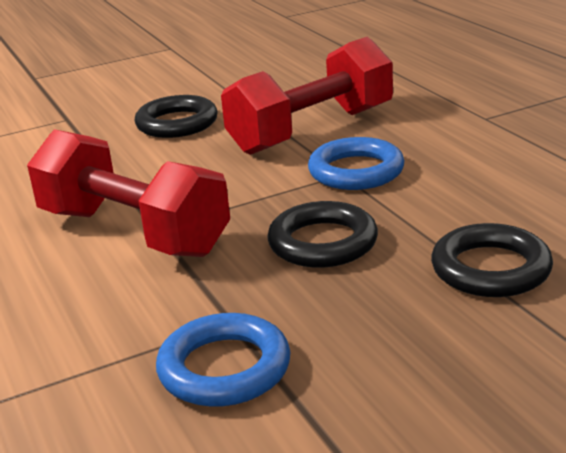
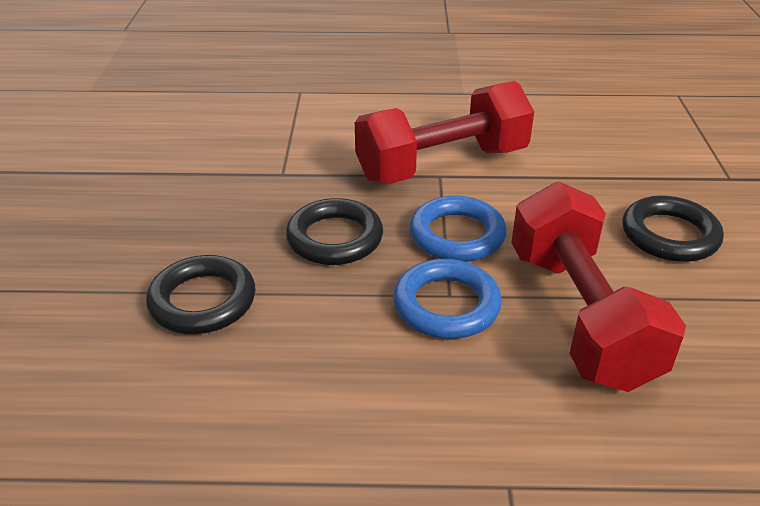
camera: 115 degrees right, 10 degrees up
(224, 368) = (240, 159): blue ring -> blue ring (457, 235)

